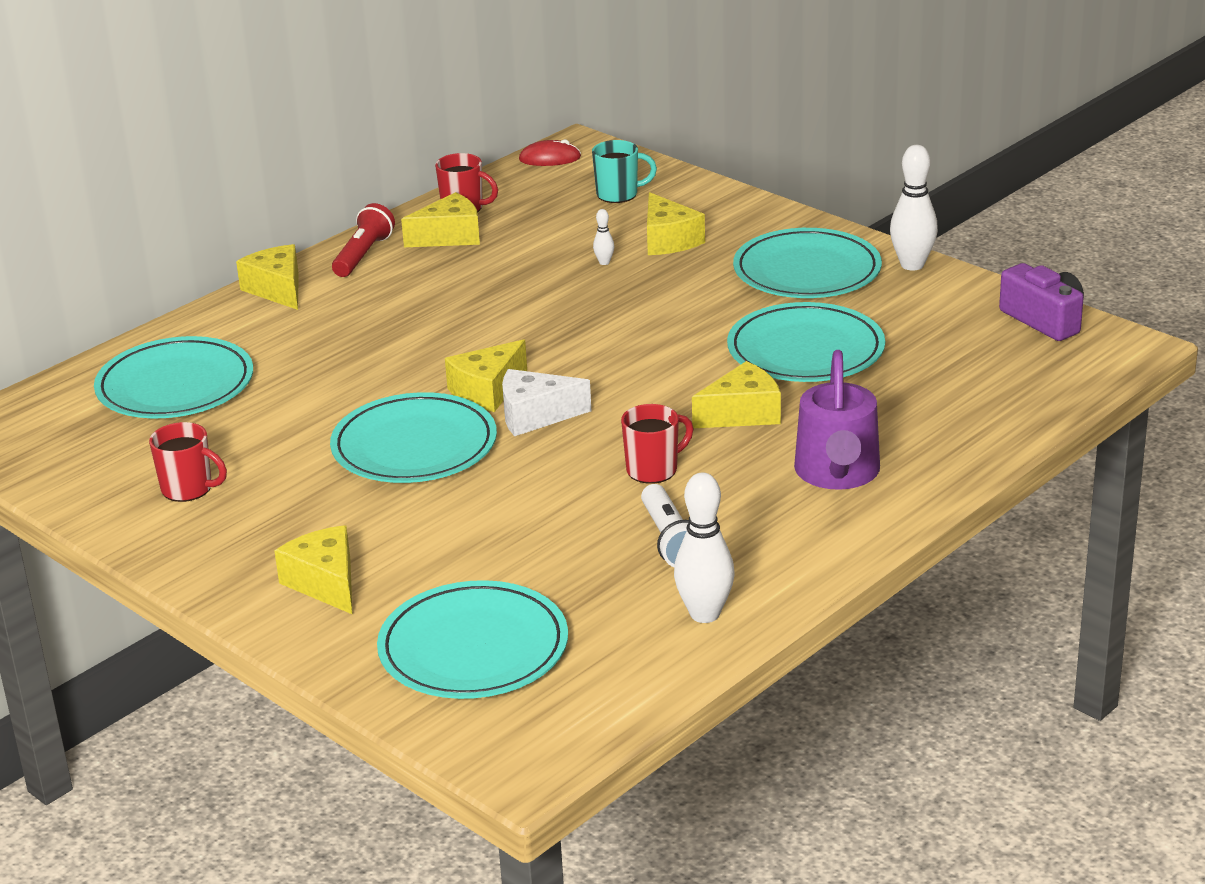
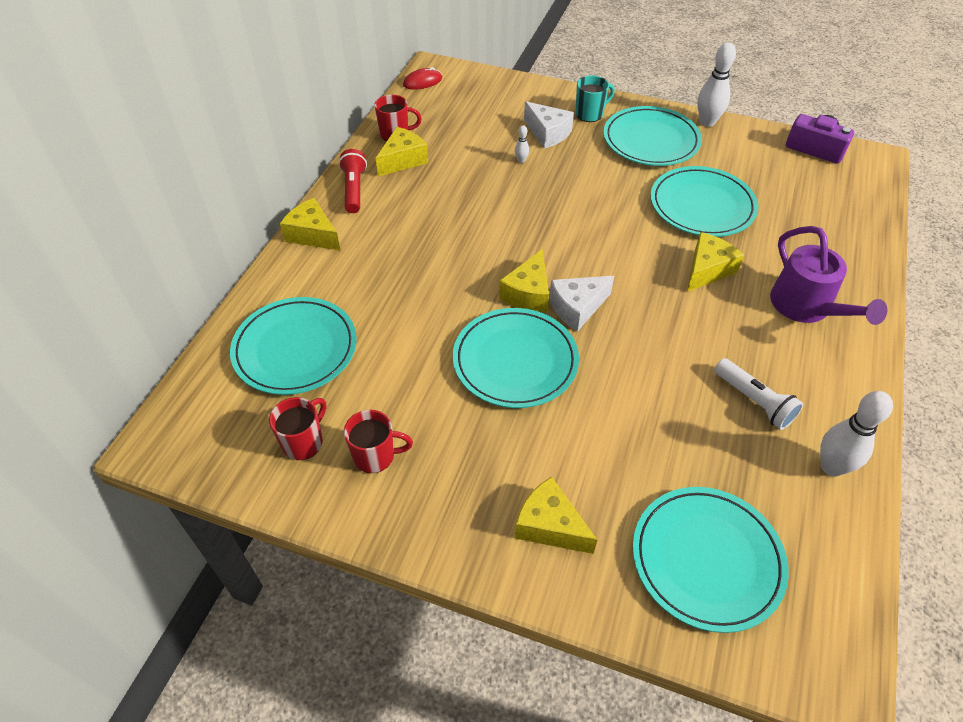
camera: 25 degrees left, 20 degrees up
(618, 194) = (488, 102): turquoise mug -> turquoise mug (590, 114)
(653, 470) = (692, 337): red mug -> red mug (304, 442)
(668, 240) = (547, 133): yellow cheese -> white cheese

